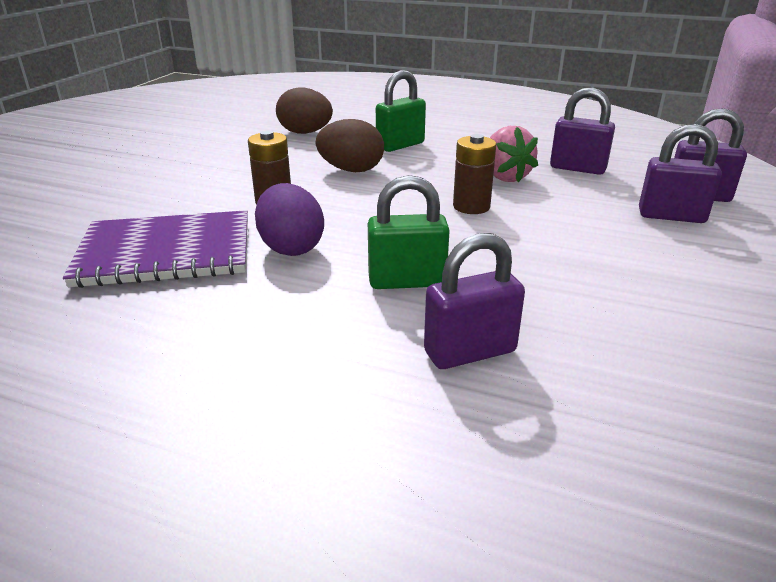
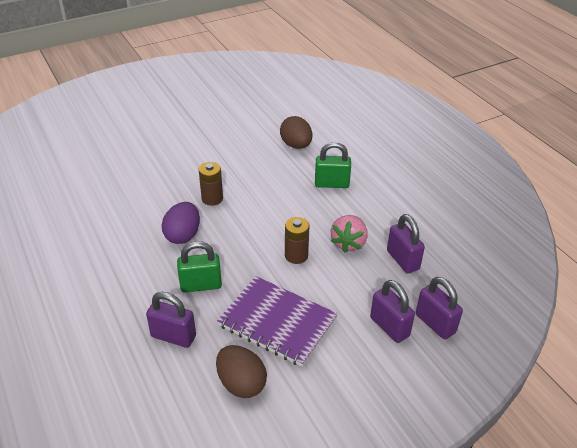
camera: 40 degrees right, 10 degrees up
(166, 252) = (136, 209): purple notebook -> purple notebook (277, 322)
(351, 170) = (277, 193): brown egg -> brown egg (241, 383)
(407, 281) = (201, 285): green padlock -> green padlock turned 45 degrees counterclockwise

